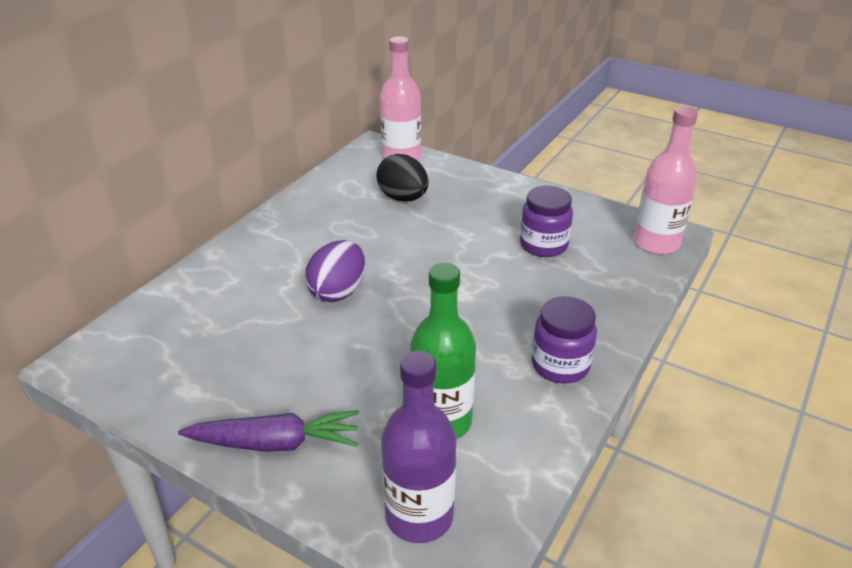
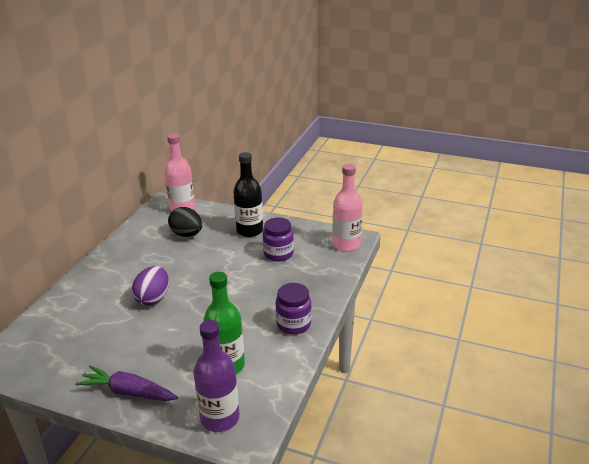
camera: 10 degrees left, 5 degrees down
(275, 443) = (128, 392): purple carrot -> purple carrot turned 150 degrees counterclockwise
(501, 203) = (250, 231): none -> black bottle

